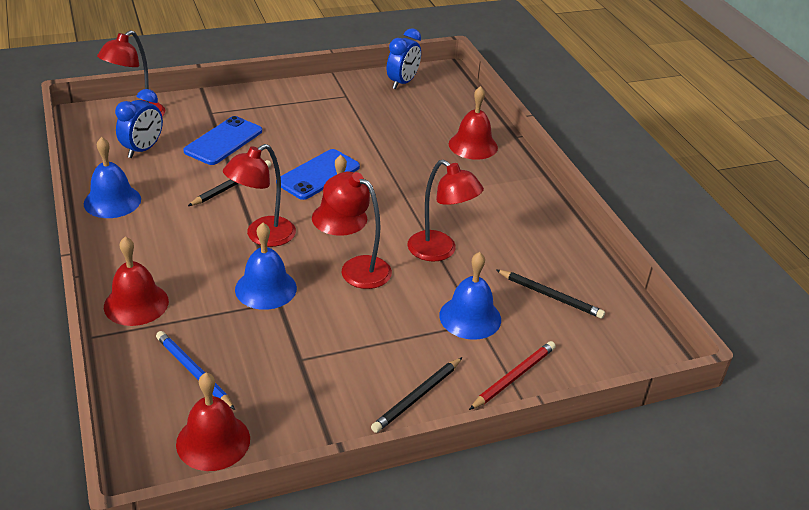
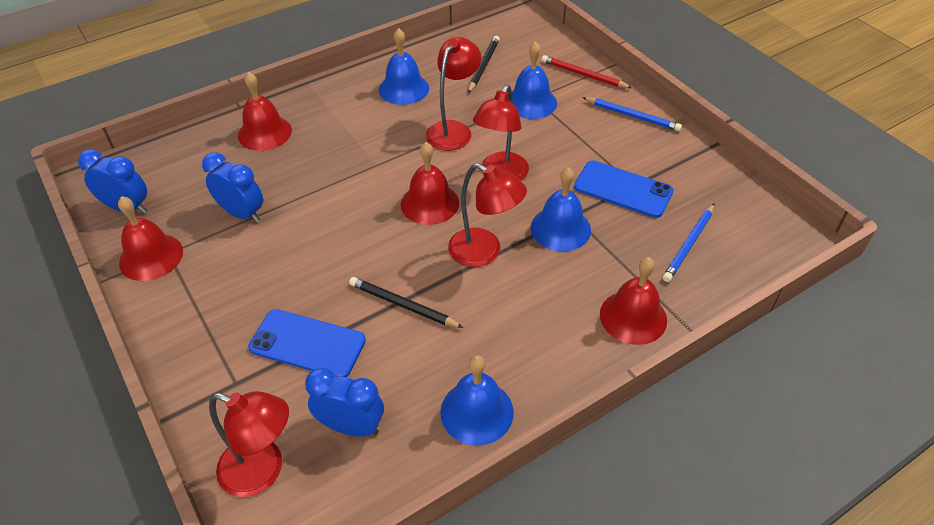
camera: 100 degrees left, 10 degrees up
(213, 441) = (747, 210): red bell -> red bell (151, 257)
(318, 175) = (356, 236): blue phone -> blue phone (623, 189)
(373, 127) = (242, 213): none -> blue clock
(417, 396) = (632, 116): black pencil -> blue pencil
(519, 231) = (403, 89): none -> blue bell

